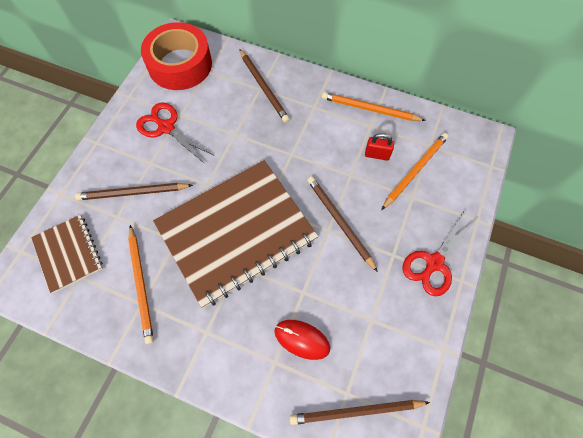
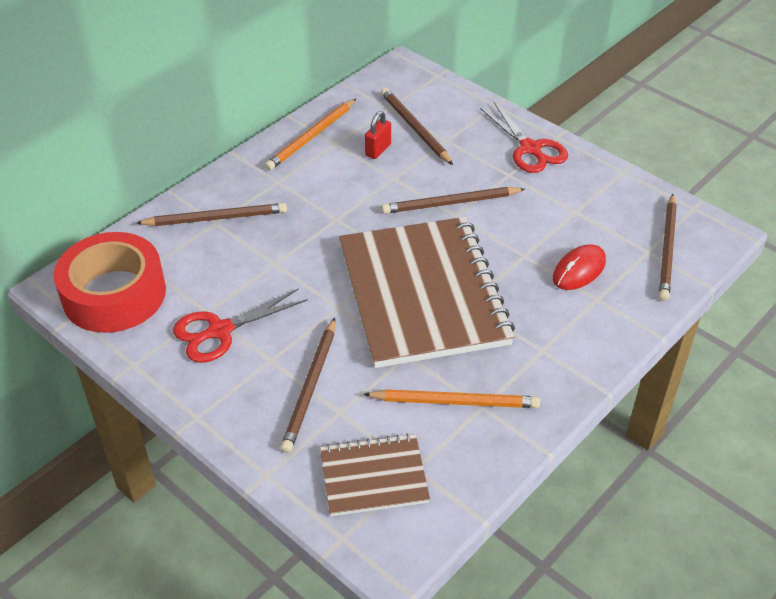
camera: 70 degrees left, 20 degrees down
(415, 171) = (415, 128): orange pencil -> brown pencil

